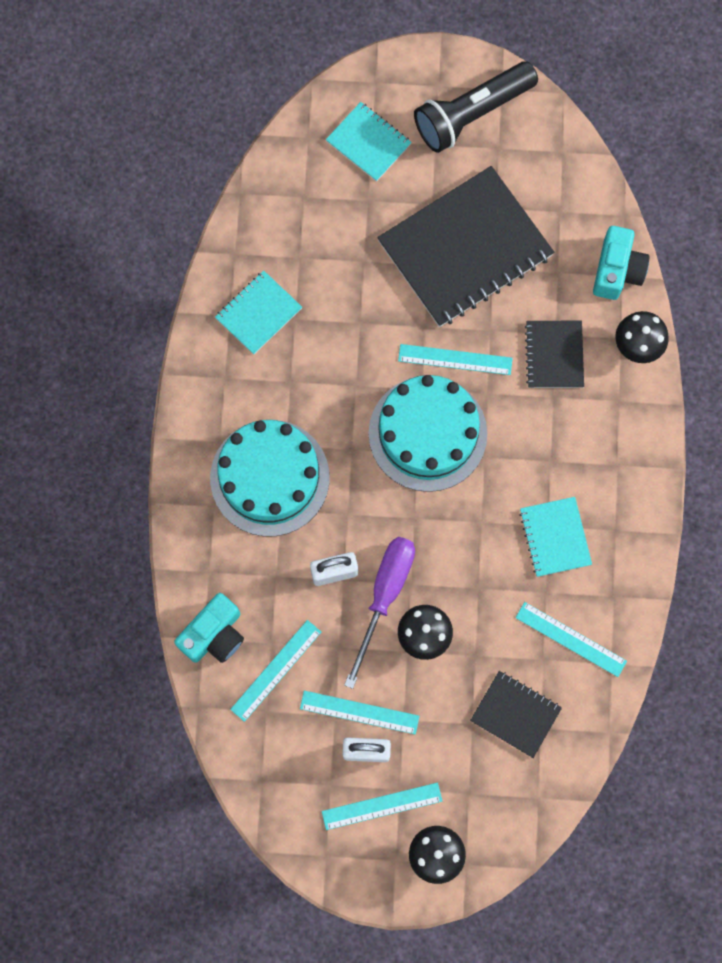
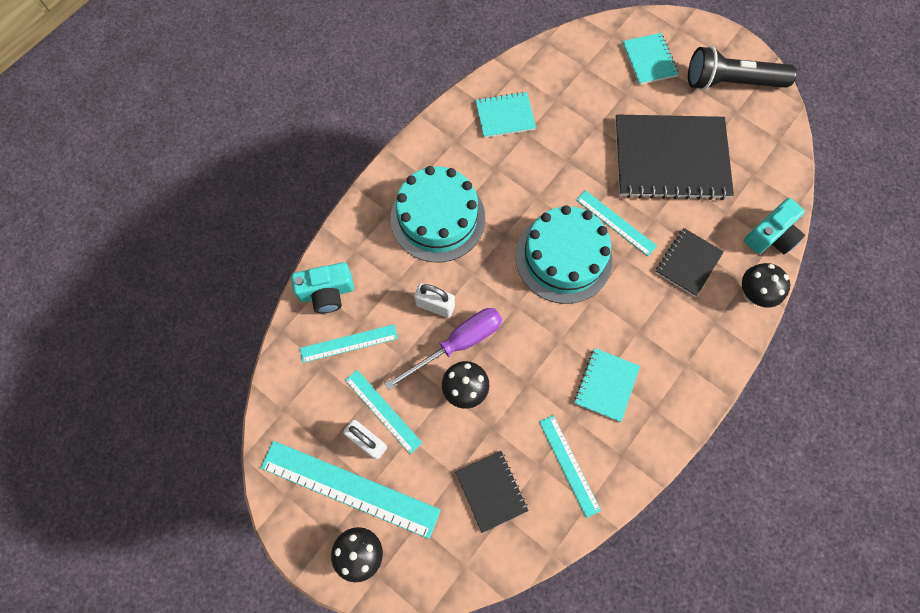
camera: 35 degrees right, 5 degrees down
(382, 806) = (350, 488): turquoise ruler -> turquoise ruler, size x1.77

